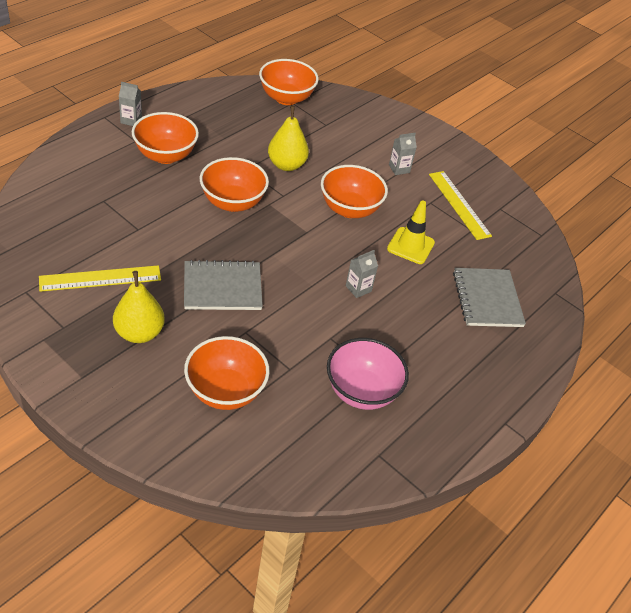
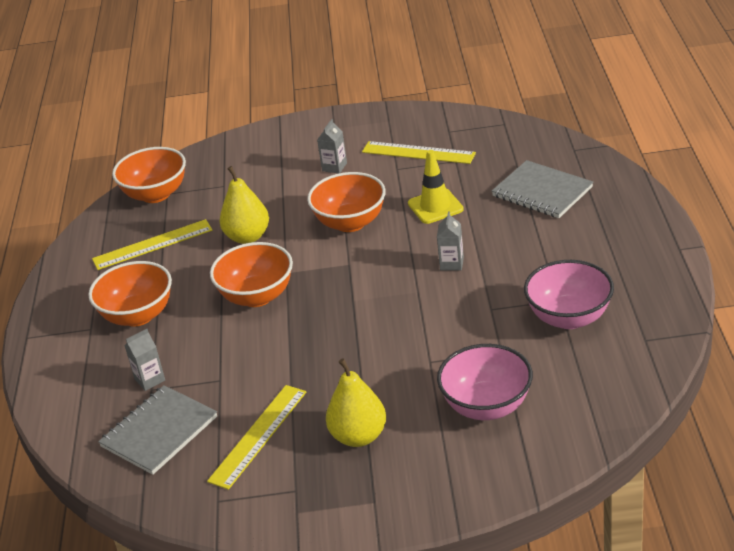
camera: 35 degrees left, 10 degrees down
(131, 120) = (56, 319): grey carton -> grey carton (150, 380)
(222, 287) = (360, 353): grey notebook -> grey notebook (159, 432)
(225, 391) = (487, 406): orange bowl -> pink bowl
(237, 124) = (152, 245): none -> yellow ruler

